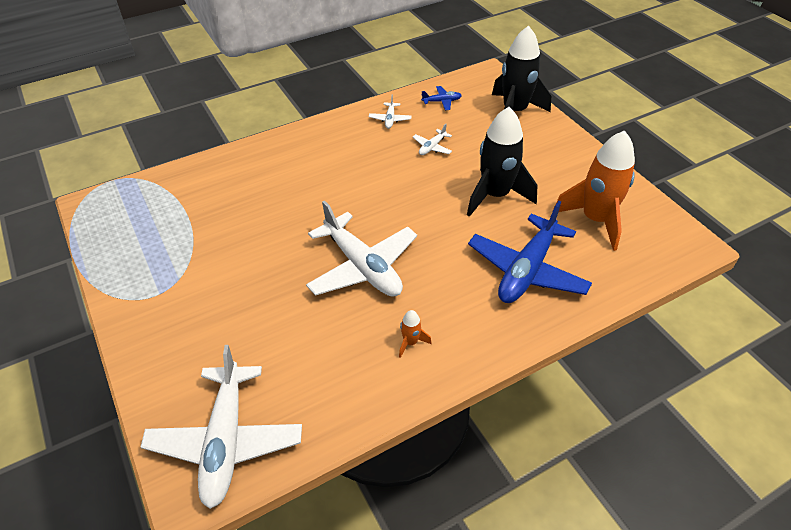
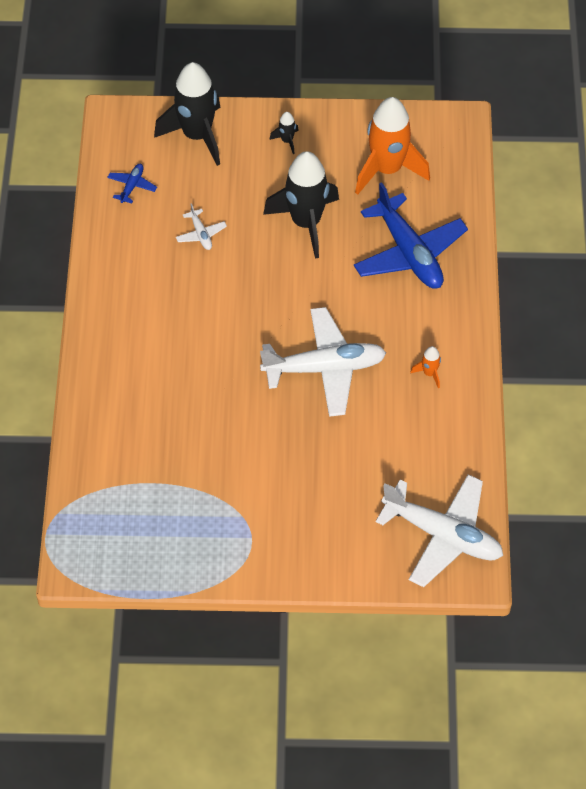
camera: 60 degrees left, 10 degrees up
(390, 119) = (128, 246): white plane -> none
(558, 154) = (287, 141): none -> black rocket

